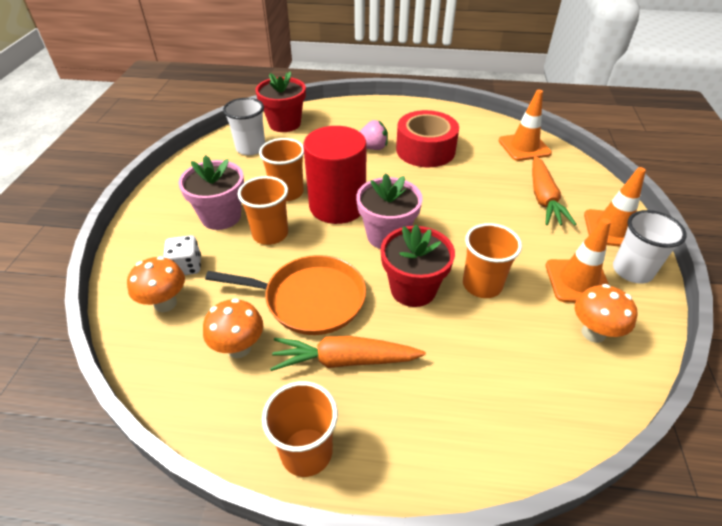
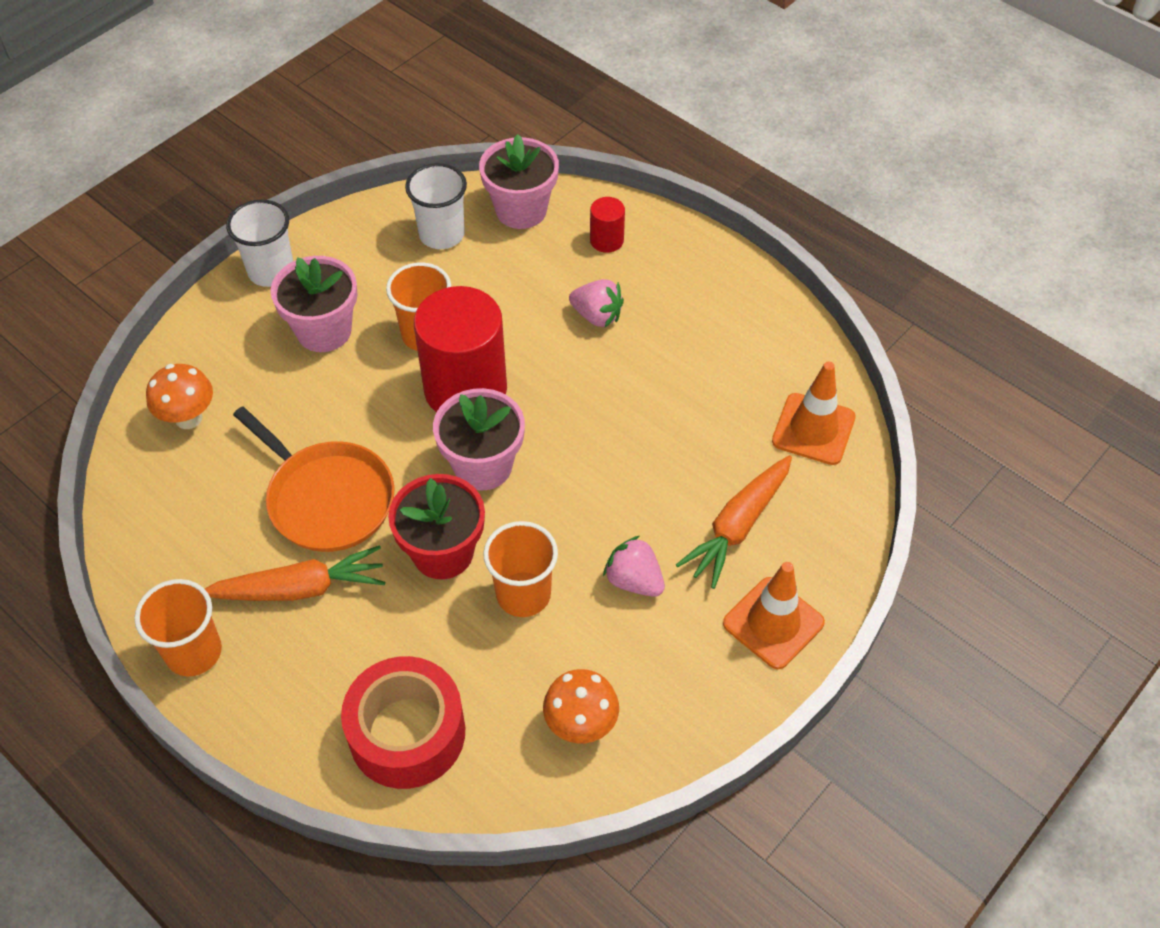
camera: 35 degrees right, 10 degrees up
(186, 266) = (239, 382): white dice -> none
(239, 348) = (217, 512): orange mushroom -> none
(270, 234) = (356, 387): orange cup -> none
(284, 124) = (521, 210): red flower pot -> pink flower pot
(342, 119) = (606, 240): none -> red cylinder
(344, 360) = (300, 588): orange carrot -> orange carrot turned 135 degrees clockwise
(425, 150) = (665, 358): red tape -> red tape (407, 733)
(528, 246) = (634, 580): none -> pink strawberry
(578, 281) = (639, 659): orange traffic cone -> none
(632, 271) = (723, 689): white cup -> white cup (271, 271)

